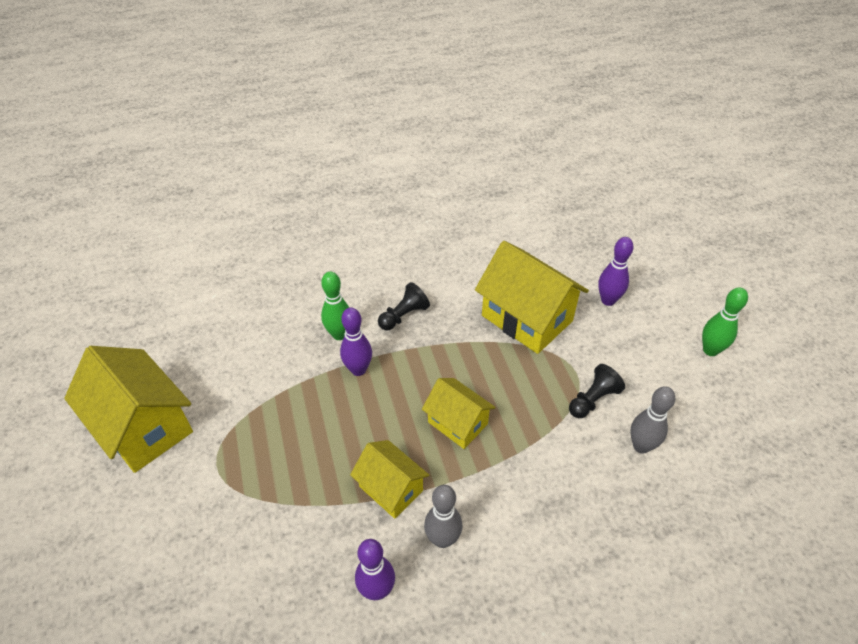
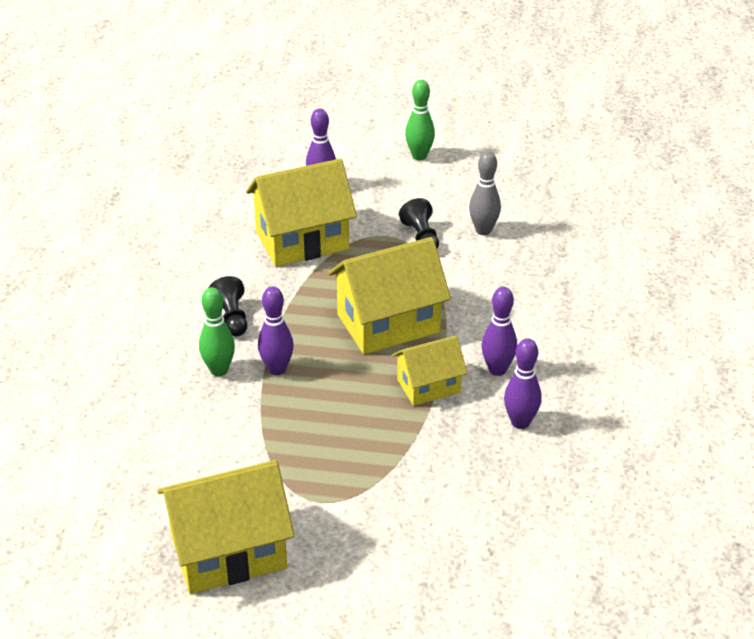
camera: 65 degrees left, 10 degrees down
(442, 539) = (497, 370): grey bowling pin -> purple bowling pin
(457, 423) = (388, 323): yellow house -> yellow house, size x1.71

